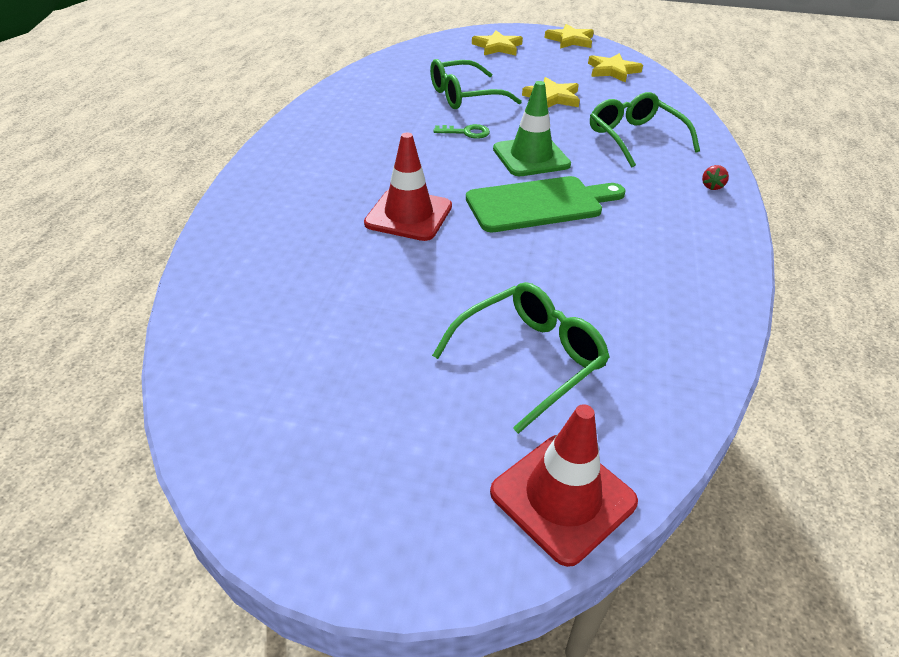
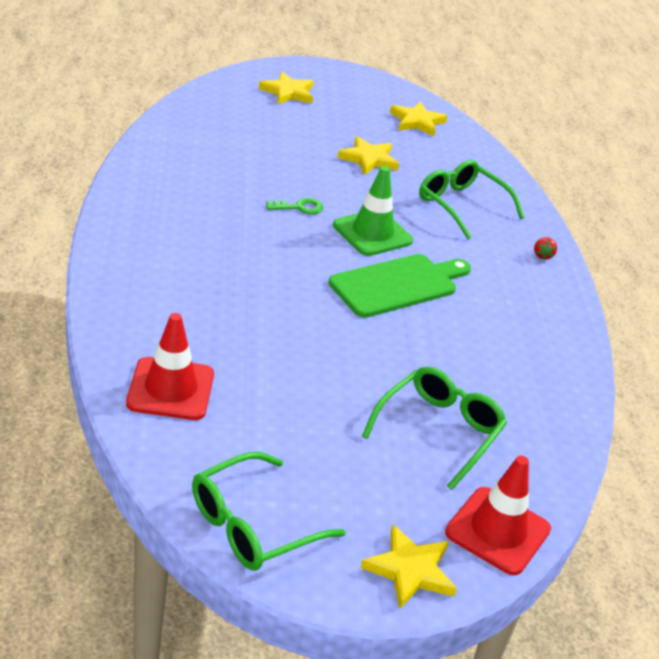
camera: 20 degrees left, 5 degrees down
(408, 215) = (283, 305): red traffic cone -> red traffic cone (170, 389)
(464, 96) = (279, 161): green glasses -> green glasses (252, 525)
(570, 40) = (361, 80): yellow star -> yellow star (410, 570)

